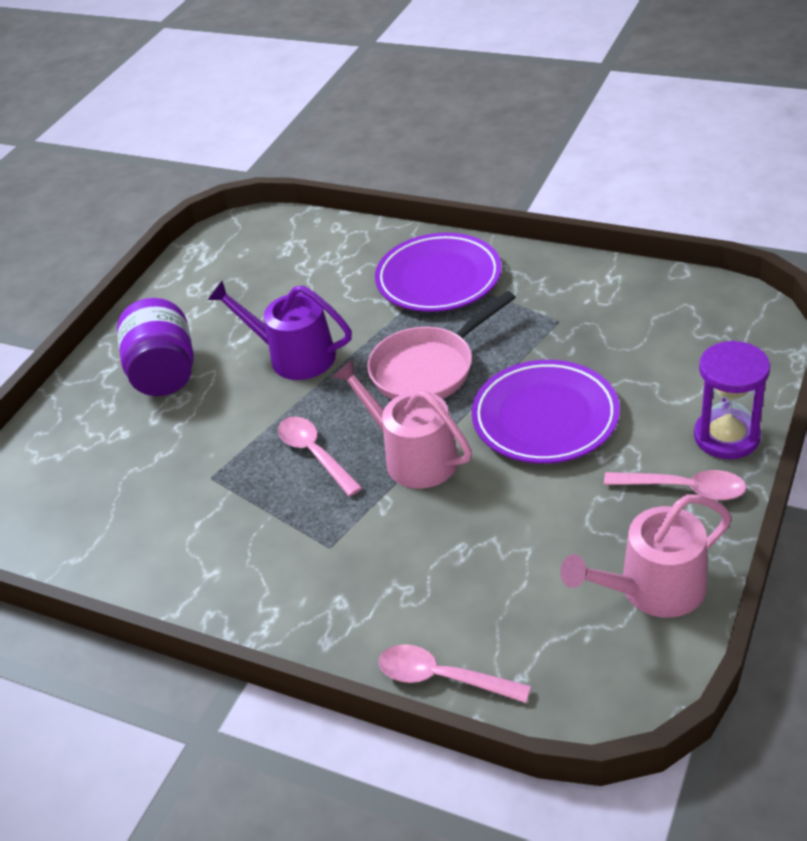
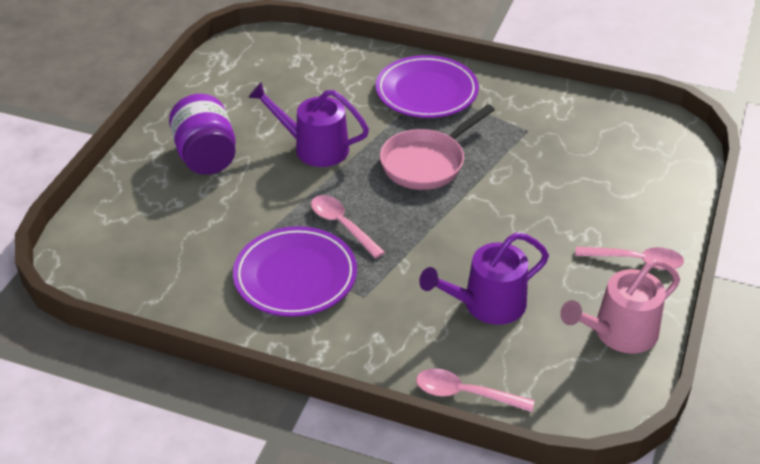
camera: 10 degrees left, 0 degrees up
(413, 457) = (423, 230): pink watering can -> none
(484, 553) = (487, 304): none -> purple watering can
(545, 418) = (524, 204): purple plate -> purple plate (295, 276)
(726, 436) = (665, 223): purple hourglass -> none

